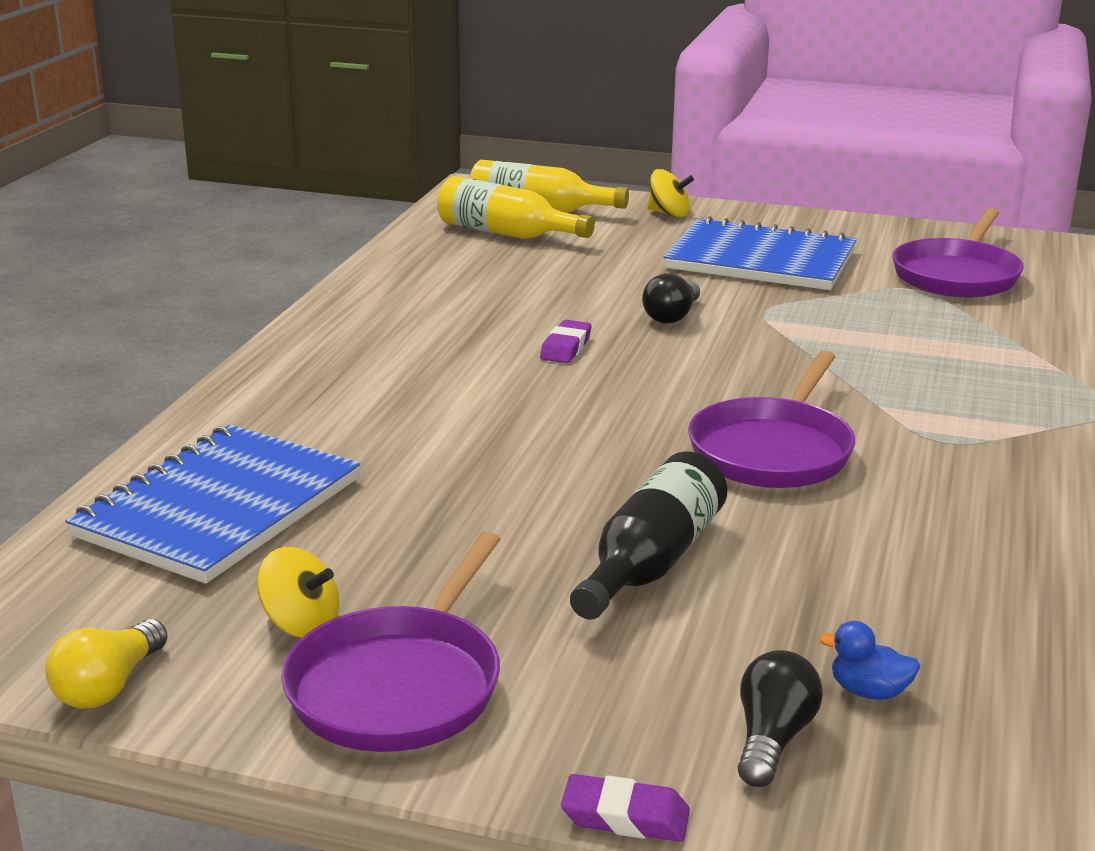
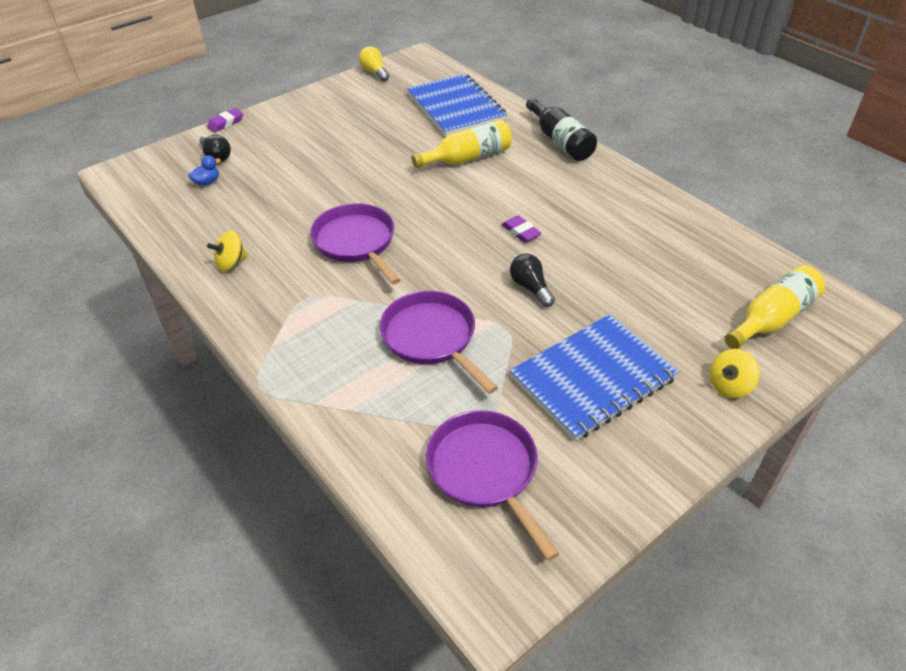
camera: 125 degrees right, 20 degrees up
(301, 624) = (368, 104): yellow spinning top -> yellow spinning top (231, 263)
(400, 685) = (319, 110): purple pan -> purple pan (432, 338)
(506, 233) = (727, 284): yellow bottle -> yellow bottle (467, 158)
(651, 562) = (320, 175): black bottle -> black bottle (560, 141)

